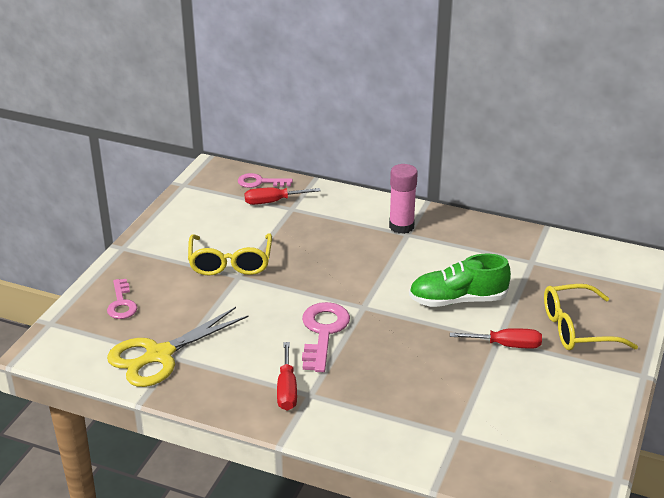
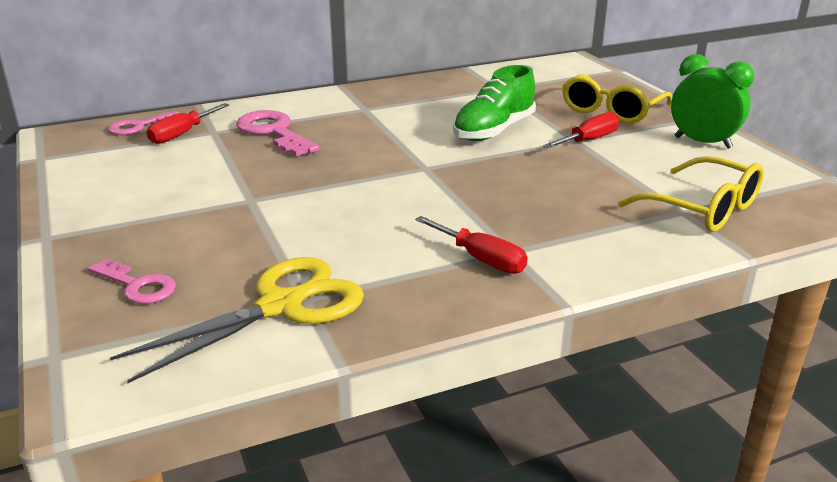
camera: 45 degrees left, 5 degrees down
(159, 355) = (280, 306): yellow scissors -> yellow scissors turned 135 degrees counterclockwise
(230, 263) = (221, 194): yellow glasses -> yellow glasses (703, 209)
(323, 332) = (425, 201): pink key -> pink key (273, 132)
(401, 226) = (349, 106): pink glue stick -> none
(586, 395) = (702, 143): none -> green clock

